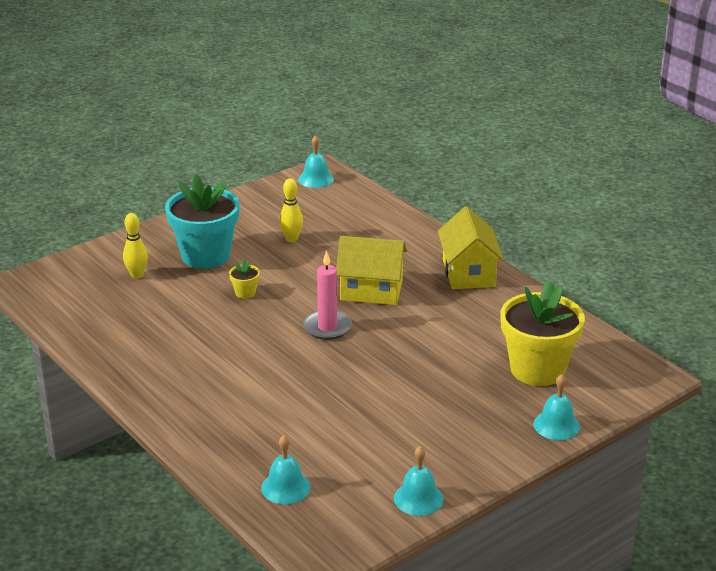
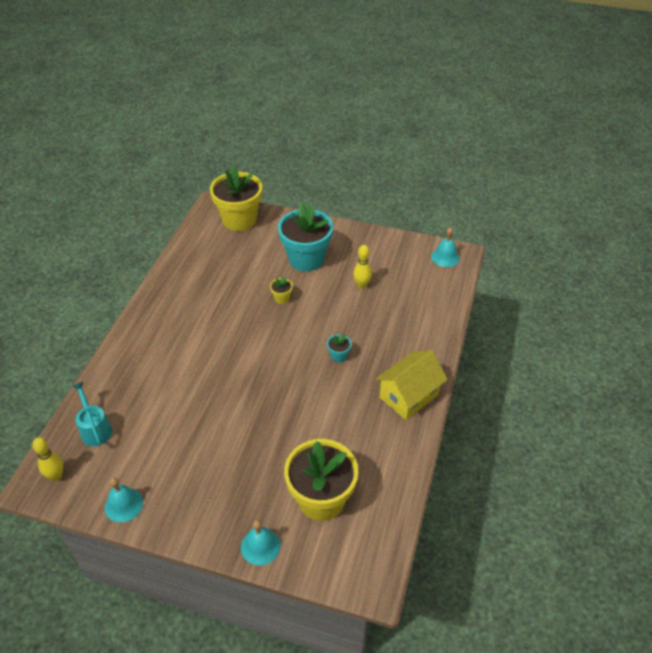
camera: 55 degrees right, 15 degrees up
(76, 273) = (239, 220): none -> yellow flower pot
(137, 275) = (259, 244): yellow bowling pin -> yellow bowling pin (56, 476)
(285, 487) = (95, 429): turquoise bell -> turquoise watering can
(327, 327) = (277, 357): pink candle -> none
(371, 290) = (338, 356): yellow house -> turquoise flower pot

